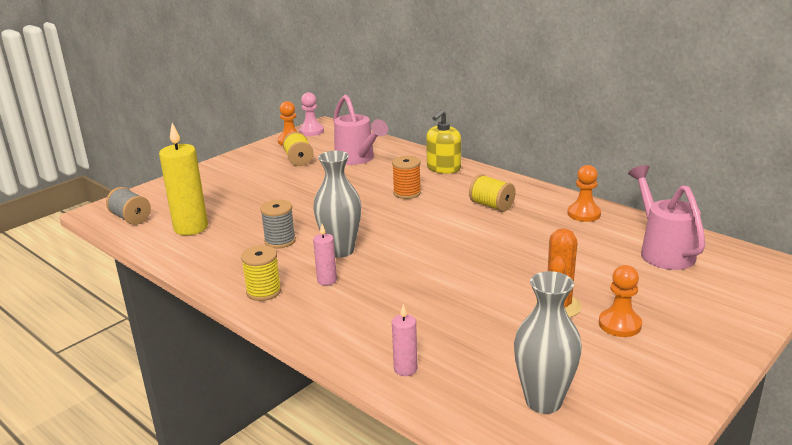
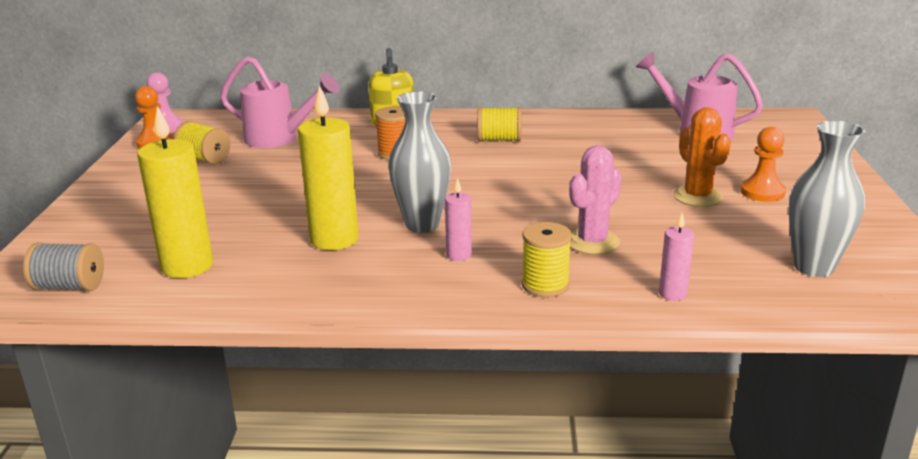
camera: 40 degrees left, 0 degrees up
(263, 291) = (408, 291): yellow spool -> yellow spool (545, 285)
(280, 241) = (334, 239): grey spool -> yellow candle
(420, 308) = (592, 242): none -> pink cactus
(584, 214) = (590, 123): orange pawn -> none

